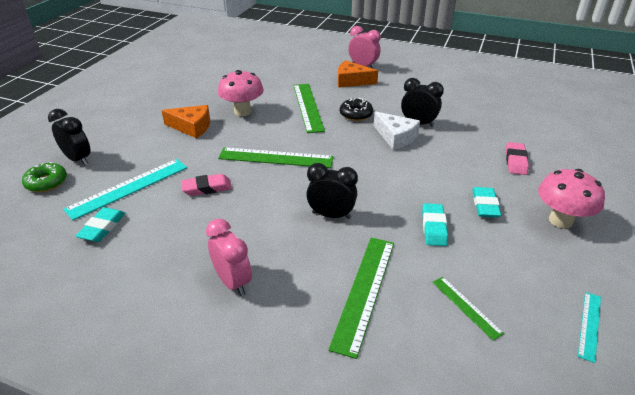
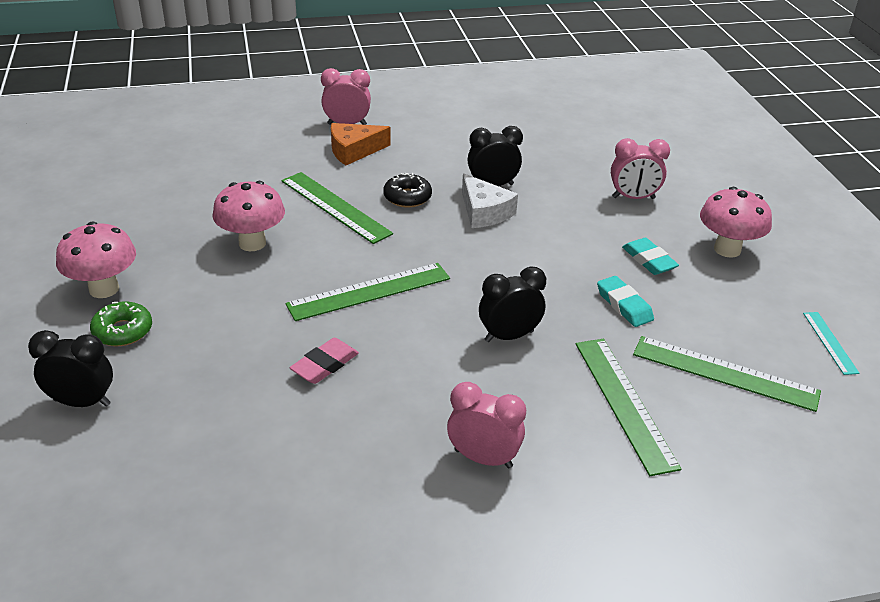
camera: 35 degrees left, 0 degrees up
(46, 182) = (75, 454): green donut -> green donut (123, 331)
(102, 227) = (244, 474): turquoise eraser -> none
(128, 188) = (215, 409): turquoise ruler -> none
(149, 110) = (104, 289): none -> pink mushroom
(192, 127) = (203, 291): orange cheese -> none
(396, 137) = (484, 212): white cheese -> white cheese turned 45 degrees clockwise
(466, 307) = (724, 373): green ruler -> green ruler, size x1.87
(515, 161) = (633, 198): pink eraser -> pink clock

